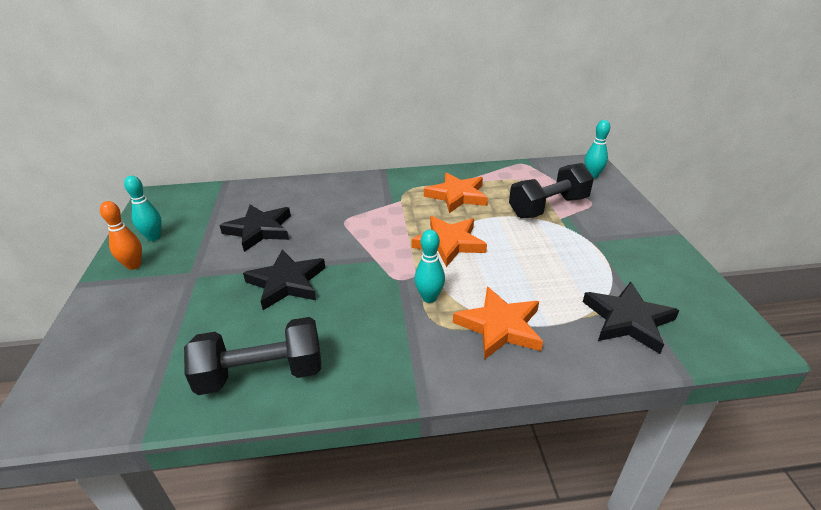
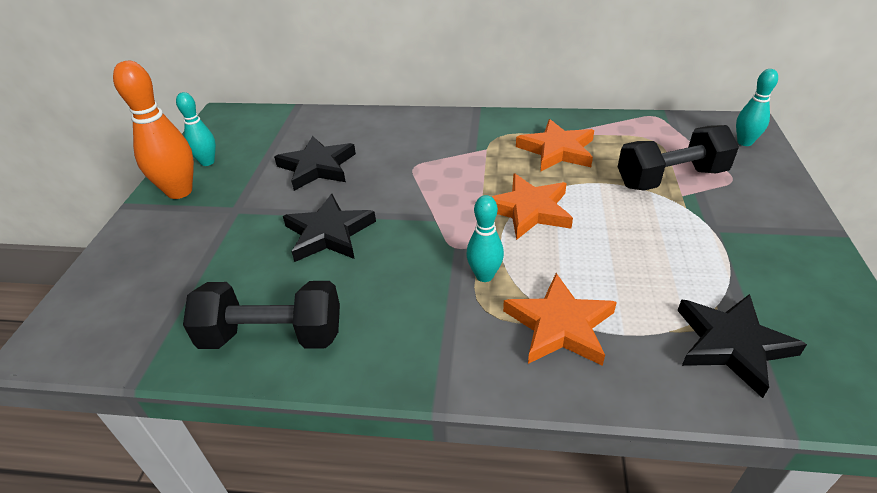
camera: 15 degrees right, 5 degrees up
(134, 265) = (179, 191): orange bowling pin -> orange bowling pin, size x1.69

